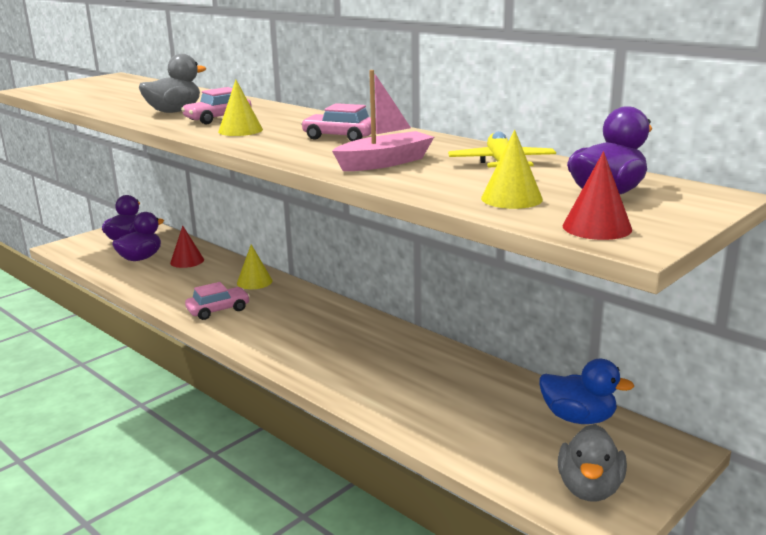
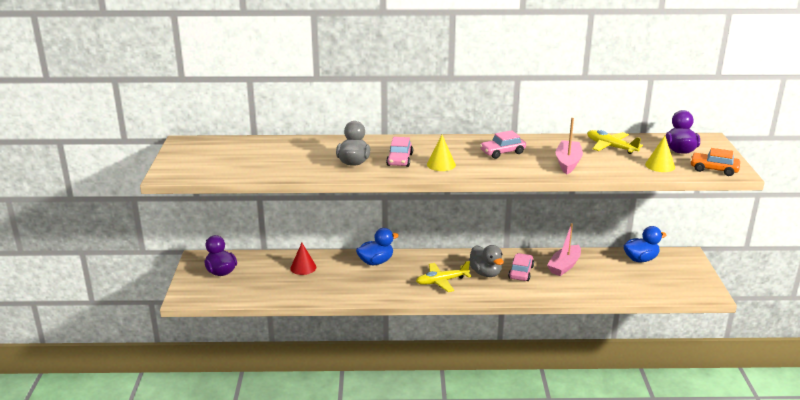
camera: 45 degrees left, 5 degrees up
(140, 258) = (267, 279): purple duck -> none
(218, 310) = (395, 287): pink car -> pink car (521, 272)
(254, 282) = (376, 262): yellow cone -> blue duck
(271, 325) = (442, 281): none -> yellow plane
(445, 374) = (564, 266): none -> pink boat
(589, 488) = (687, 284): grey duck -> grey duck (485, 273)
(597, 227) = (713, 169): red cone -> orange car

